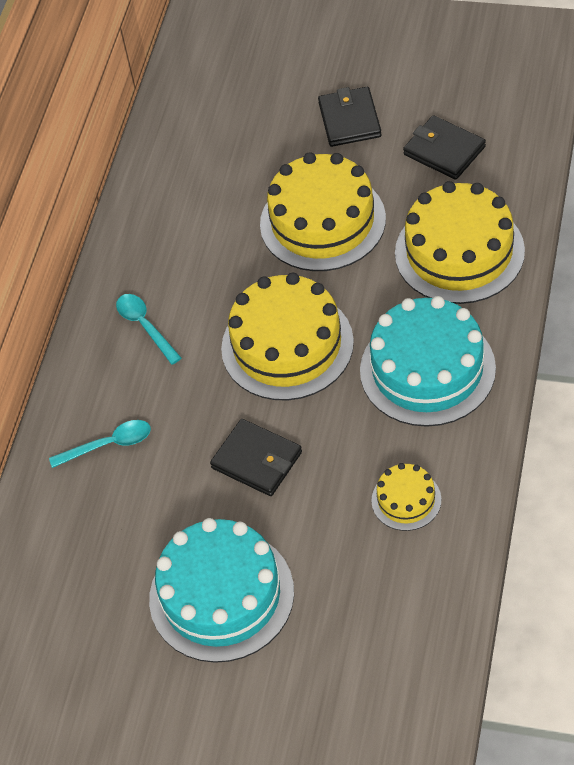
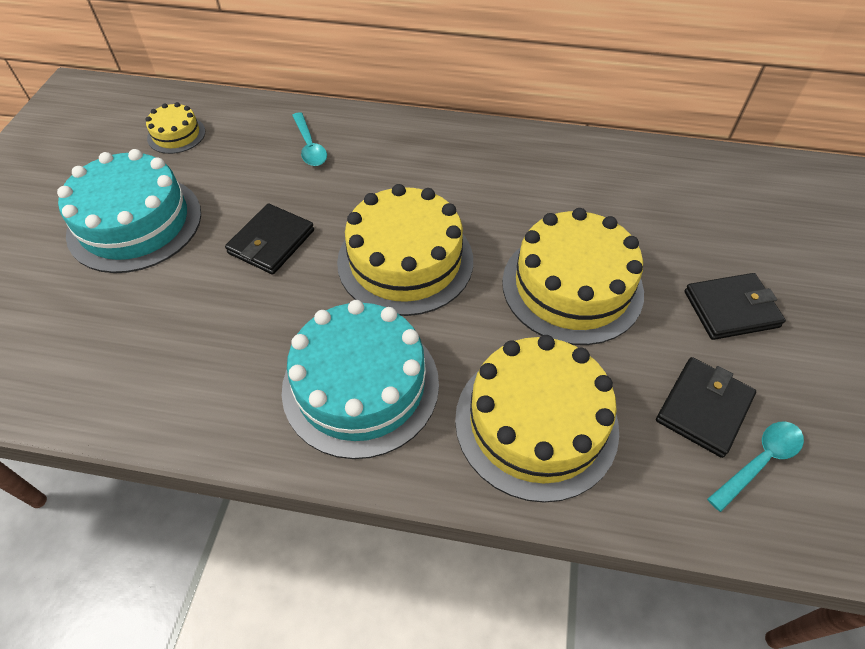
camera: 80 degrees right, 0 degrees up
(145, 326) = (435, 160): turquoise spoon -> turquoise spoon (760, 461)
(406, 500) = (192, 363): yellow cake -> yellow cake (176, 135)

